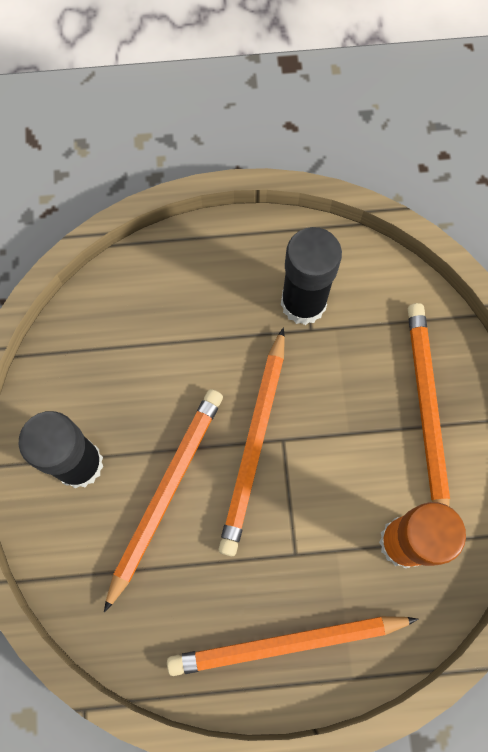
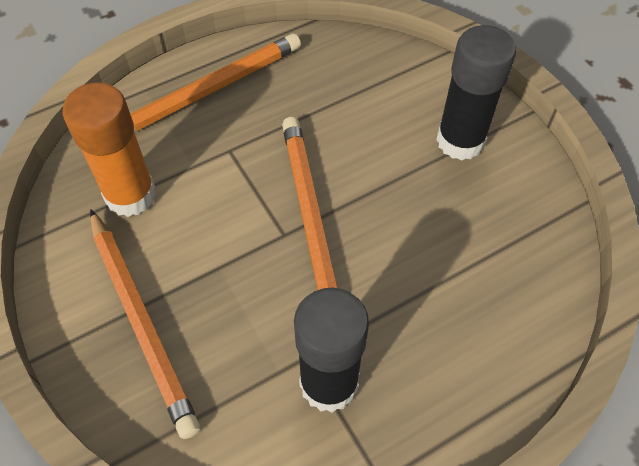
camera: 155 degrees right, 15 degrees down
(166, 493) = (370, 149): orange pencil -> none

